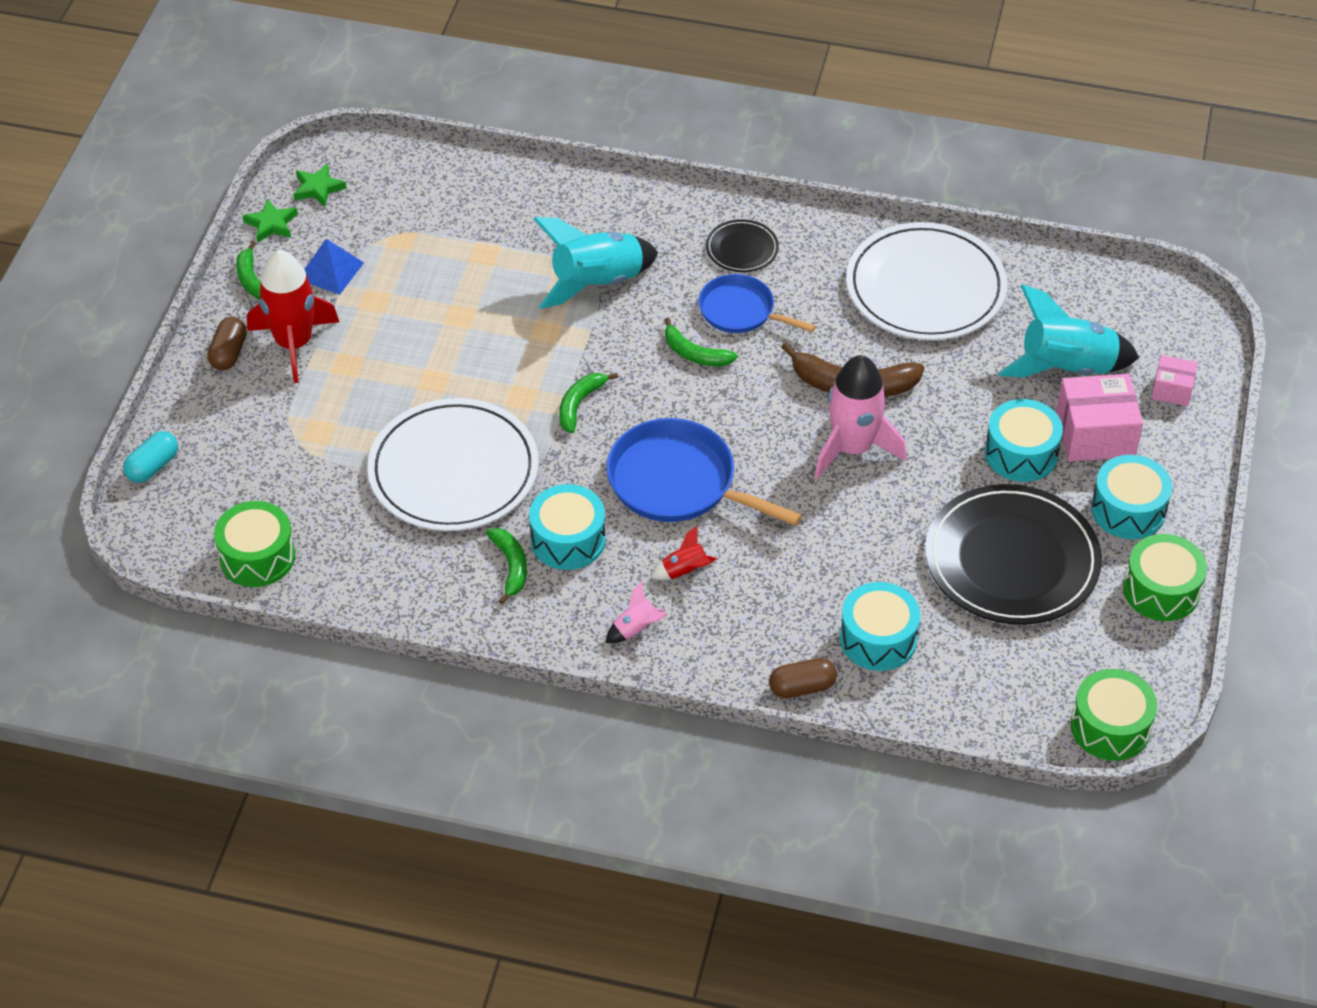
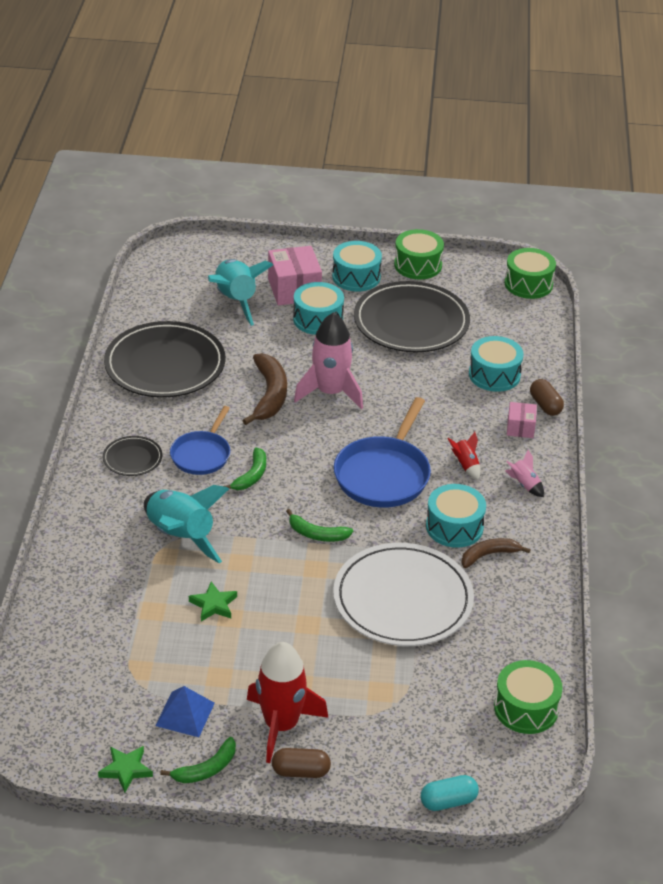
camera: 100 degrees left, 10 degrees down
(153, 466) = (448, 801): turquoise capsule -> turquoise capsule turned 45 degrees counterclockwise
(318, 188) = (73, 741): green star -> green star (213, 604)
(510, 566) = (489, 555): green banana -> brown banana
(925, 287) = (165, 364): white plate -> black plate
(1172, 390) = (248, 259): pink box -> pink box (520, 428)

